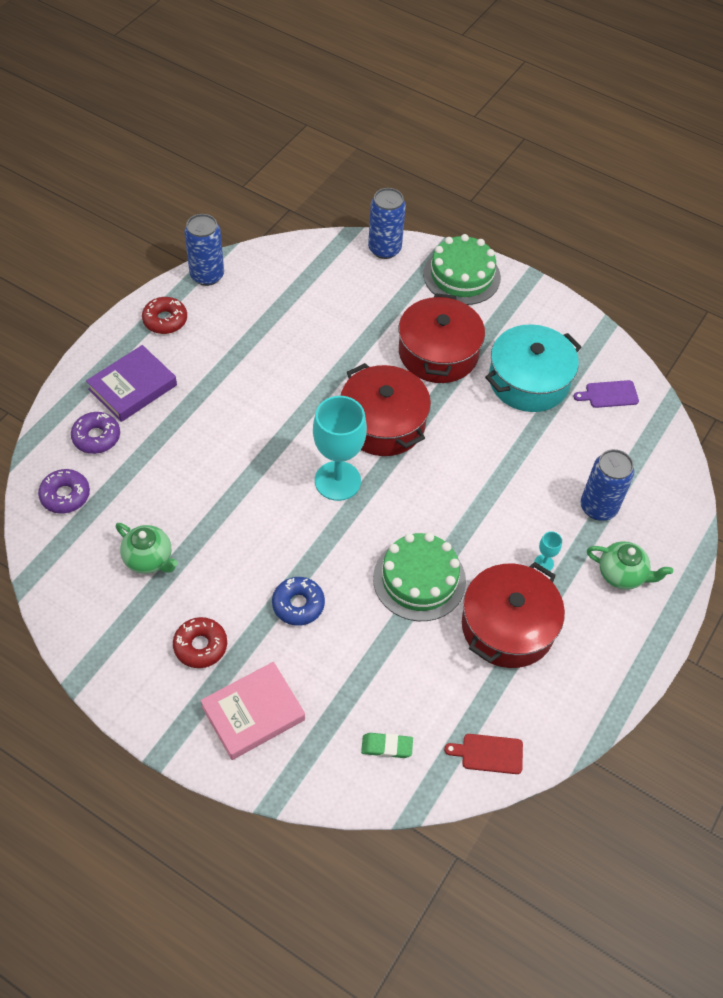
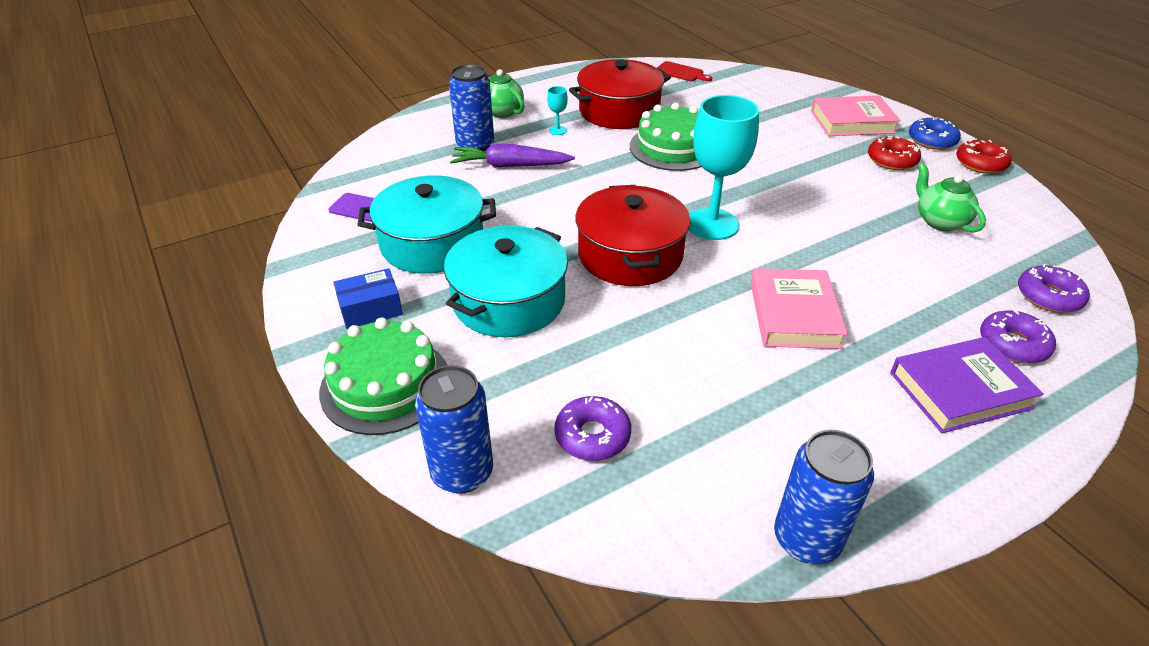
camera: 150 degrees left, 15 degrees down
(165, 320) = (900, 478): red donut -> red donut (980, 164)
(247, 410) = (794, 314): none -> pink book
(298, 604) = (792, 160): blue donut -> blue donut (931, 140)
(332, 287) = (592, 436): none -> purple donut
(386, 747) = (752, 89): green eraser -> none
(438, 353) = (508, 300): red pot -> turquoise pot
(516, 316) = (370, 309): none -> blue box
(545, 490) = (510, 166): none -> purple carrot

